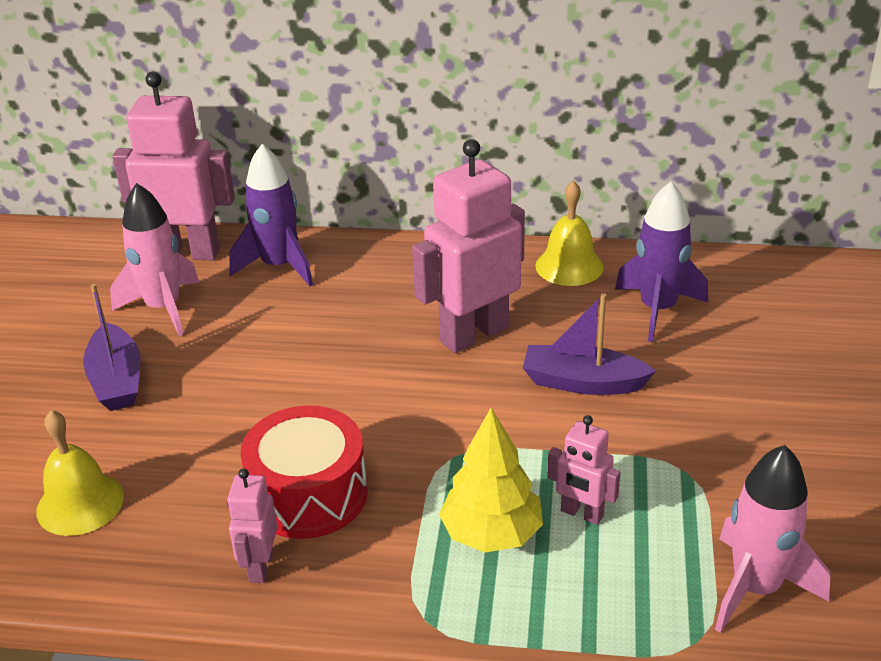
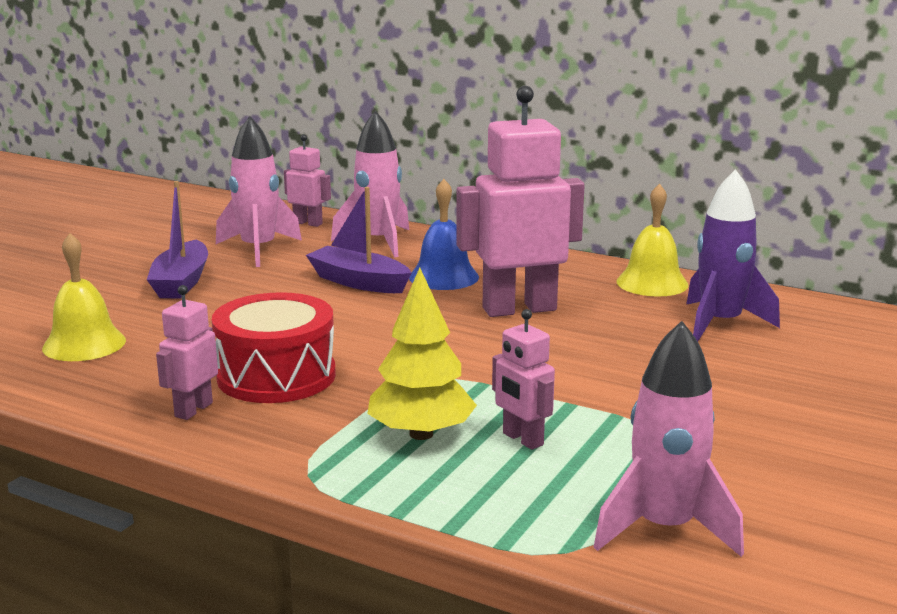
camera: 20 degrees right, 15 degrees down
(187, 253) = (308, 223): pink robot -> pink robot, size x0.49
(279, 266) = (378, 242): purple rocket -> pink rocket
(376, 305) = (444, 277): none -> blue bell
(582, 382) = (600, 356): purple boat -> purple boat (359, 282)

